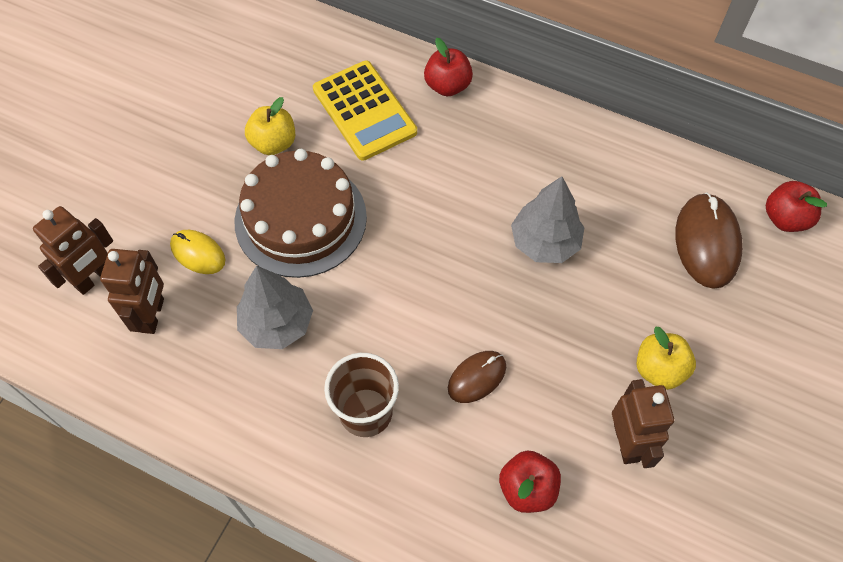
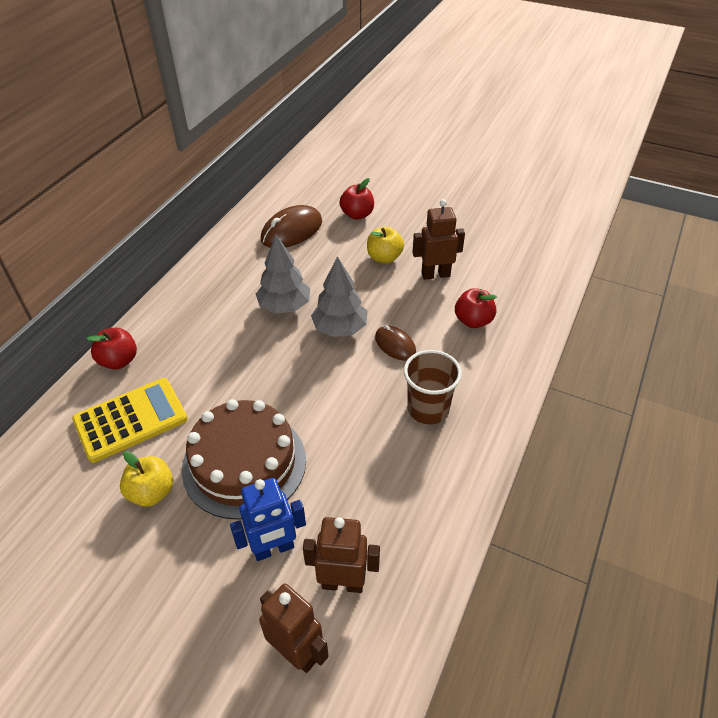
camera: 90 degrees left, 15 degrees down
(198, 253) = (274, 549): yellow mouse -> blue robot
(277, 324) = (352, 474): grey tree -> grey tree (340, 328)
(707, 242) = (291, 231): brown mouse -> brown mouse turned 45 degrees counterclockwise
(785, 218) = (277, 198): red apple -> red apple (357, 214)

